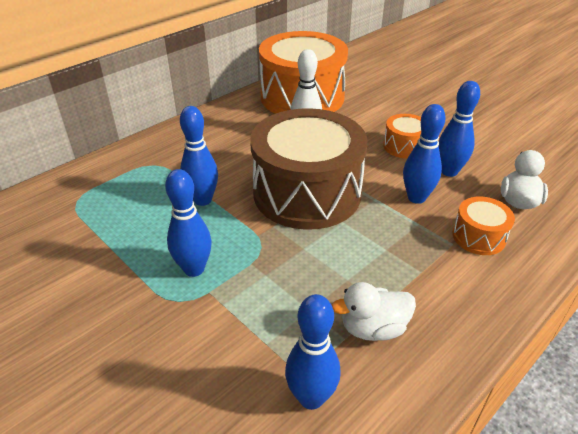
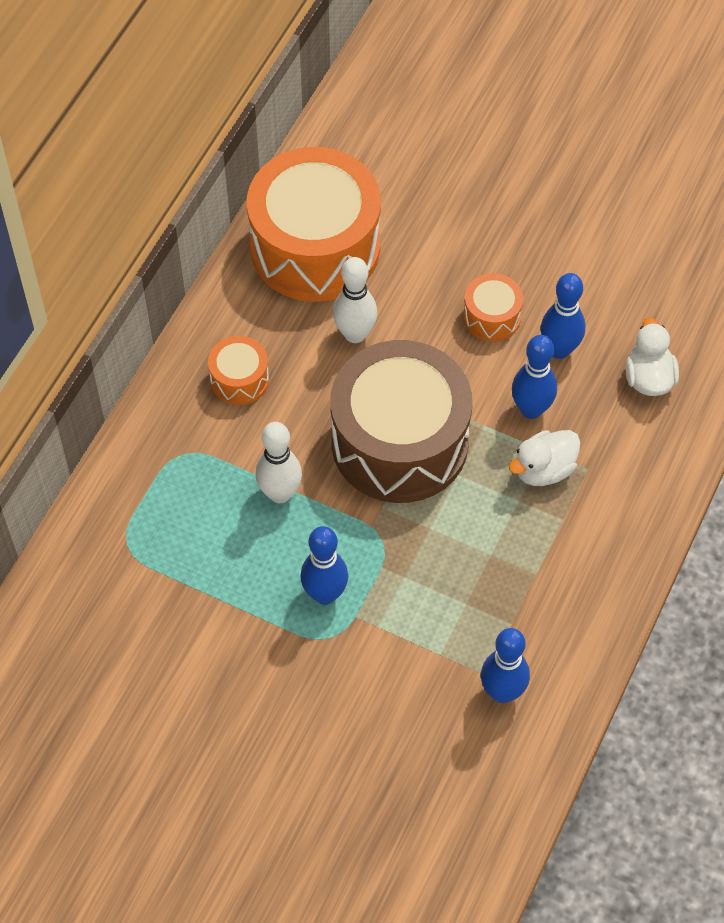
camera: 20 degrees left, 20 degrees up
(203, 200) = (280, 493): blue bowling pin -> white bowling pin
(373, 328) = (534, 604): white duck -> white duck (544, 469)
(478, 236) = (613, 450): orange drum -> orange drum (239, 379)

